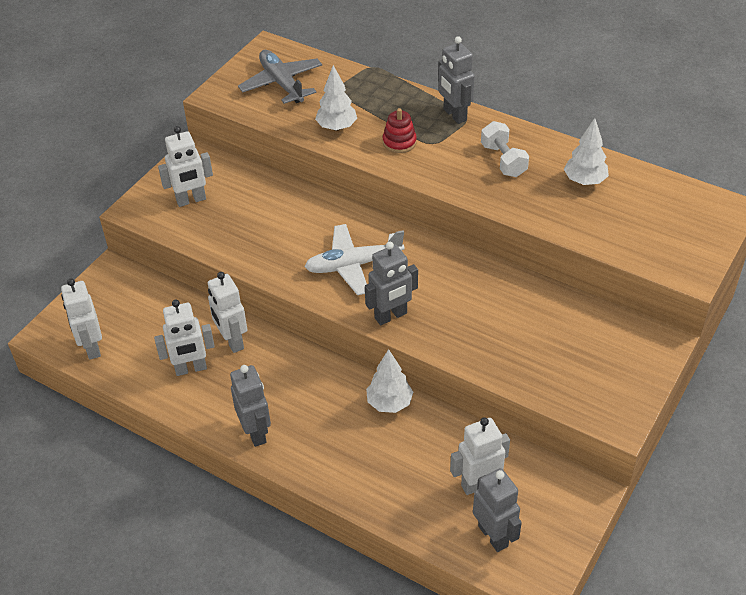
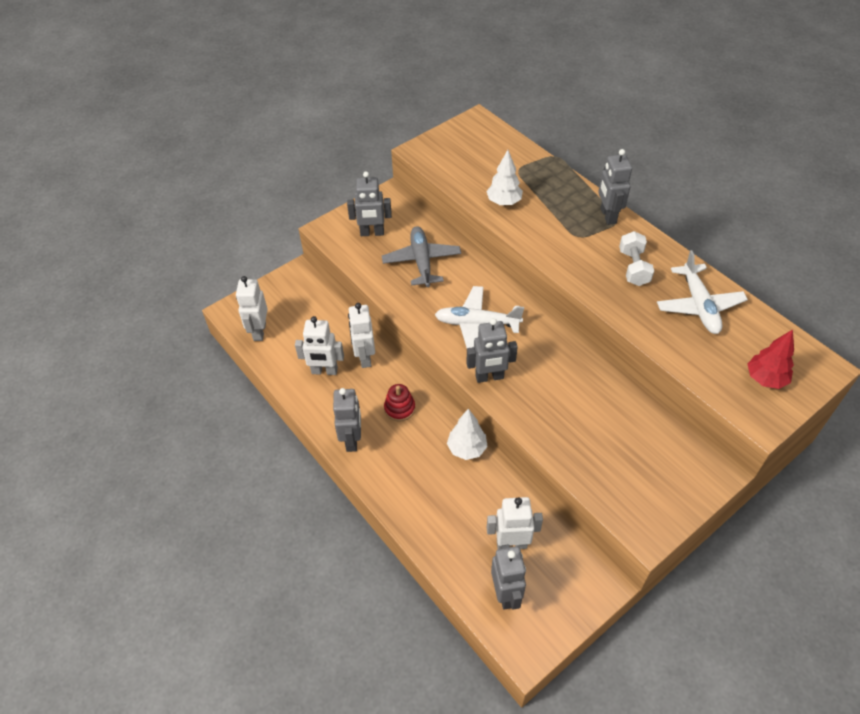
camera: 20 degrees right, 5 degrees up
(191, 200) = (372, 233): white robot -> grey robot
(282, 83) = (475, 153): grey plane -> grey plane (421, 261)
(399, 142) = (550, 228): red stacking toy -> red stacking toy (399, 408)
(584, 181) = (699, 305): white tree -> white plane
(677, 234) = (765, 379): none -> red tree

